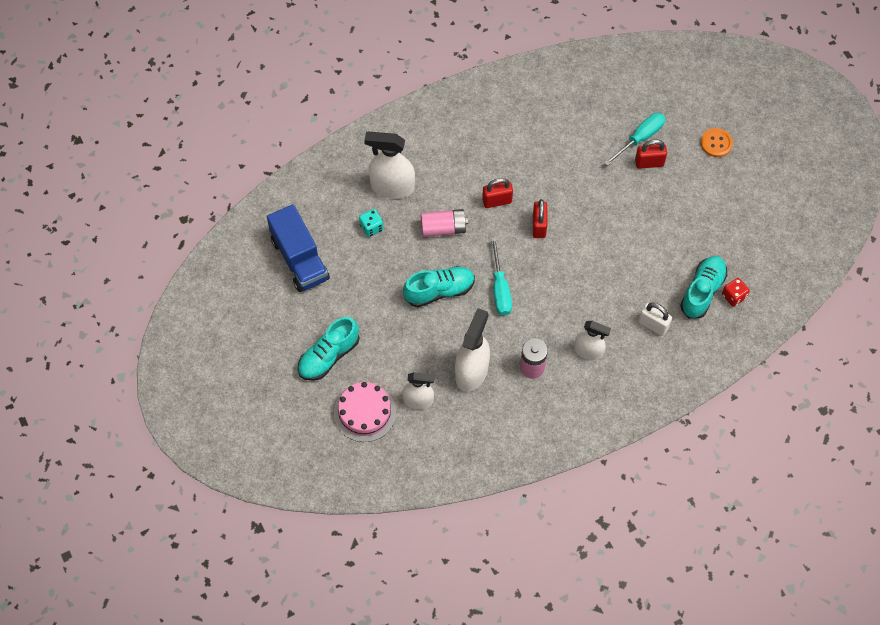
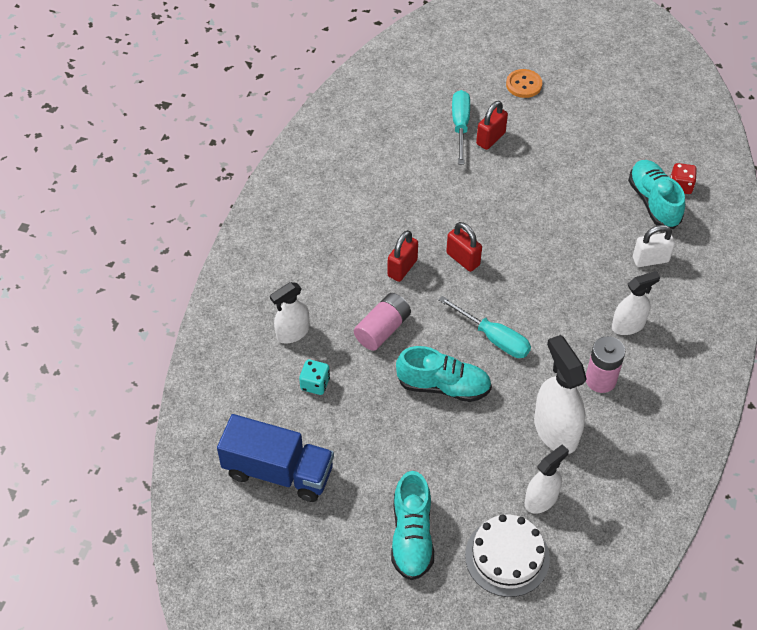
camera: 45 degrees left, 10 degrees down
(365, 412) = (507, 557): pink cake -> white cake
(392, 187) = (292, 332): white spray bottle -> white spray bottle, size x0.64
(439, 291) = (443, 386): turquoise shoe -> turquoise shoe turned 75 degrees clockwise

